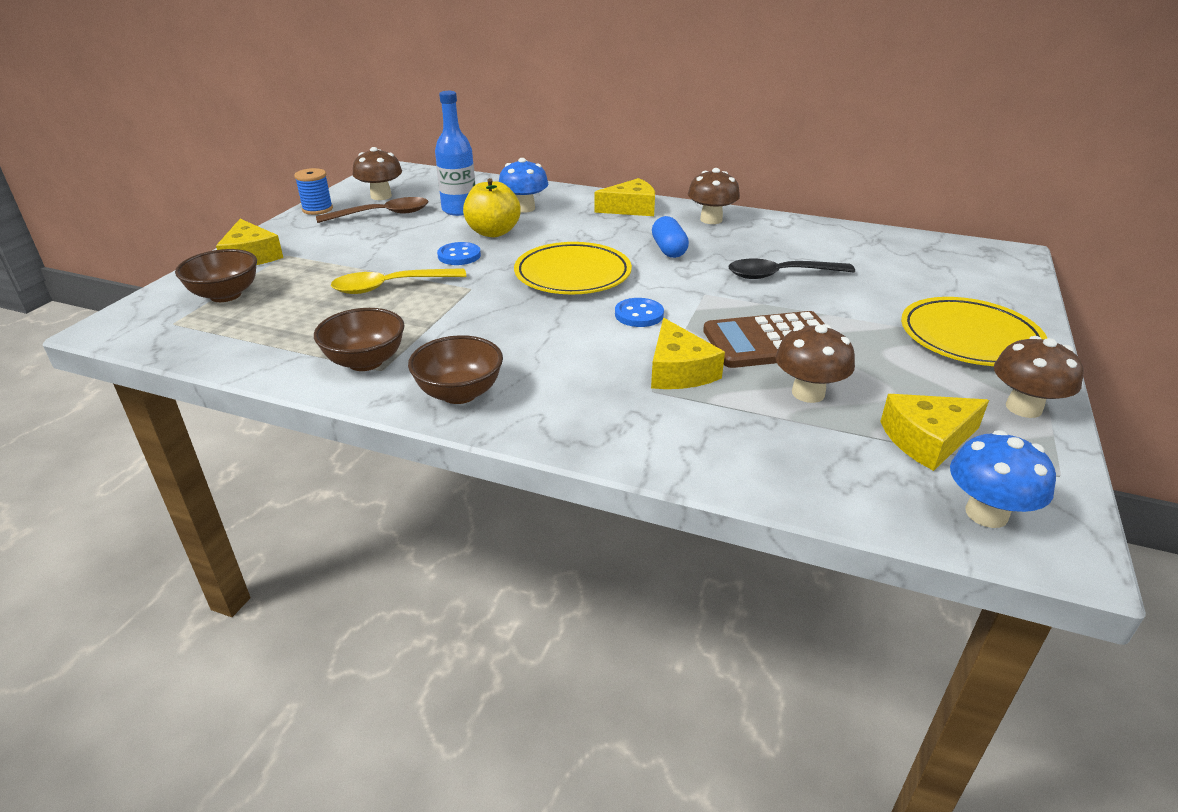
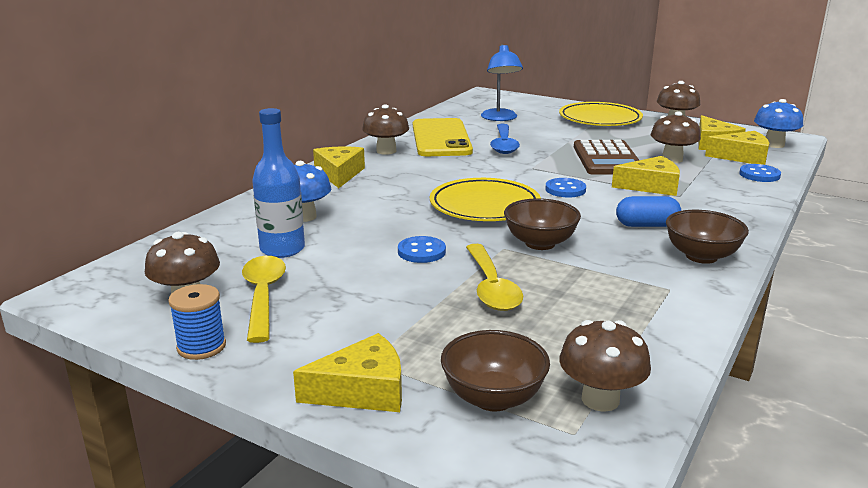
camera: 80 degrees left, 10 degrees down
(207, 332) = (600, 399): none -> brown mushroom
(365, 362) = (657, 296): brown bowl -> brown bowl (540, 243)
(382, 214) = (263, 296): brown spoon -> yellow spoon
(493, 232) = (365, 234): yellow apple -> none
(668, 250) = (444, 170): blue capsule -> blue capsule (646, 225)
(775, 241) = (441, 138): none -> yellow phone
(780, 275) = (504, 145): black spoon -> blue spoon
(783, 472) = (759, 175): none -> blue button
(872, 464) = (742, 157): none -> yellow cheese
(894, 268) = (500, 118): none -> blue lamp

